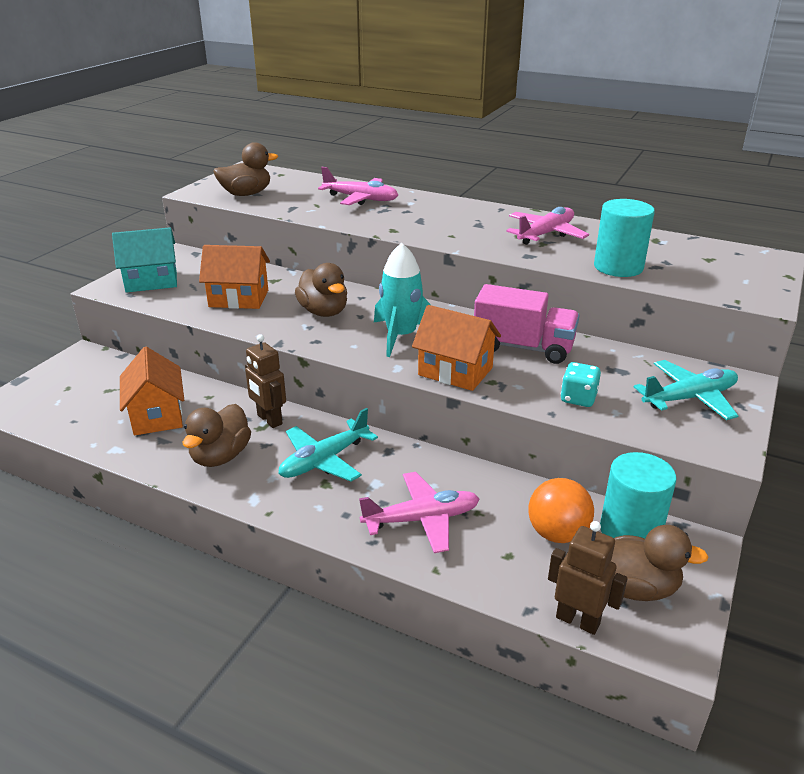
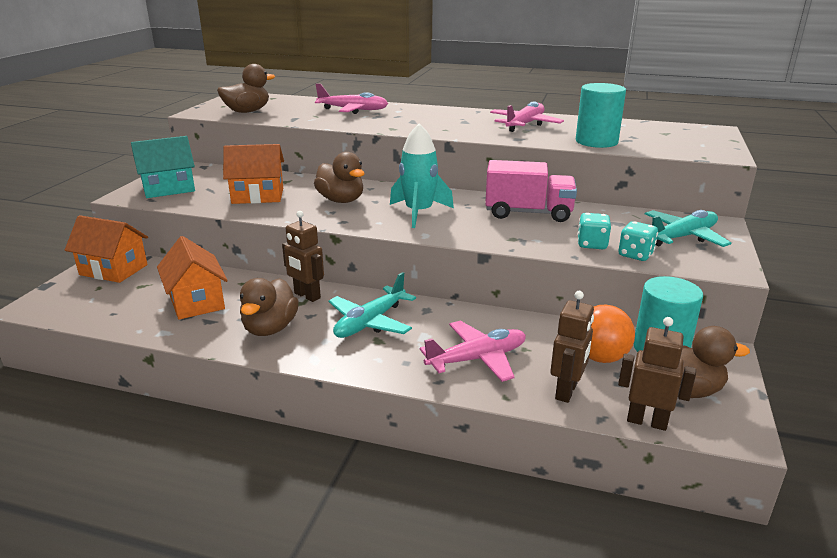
camera: 10 degrees left, 5 degrees down
(455, 371) = (478, 234): orange house -> orange house (113, 270)
(504, 572) = (566, 391): none -> brown robot
(622, 418) = (635, 255): none -> turquoise dice

